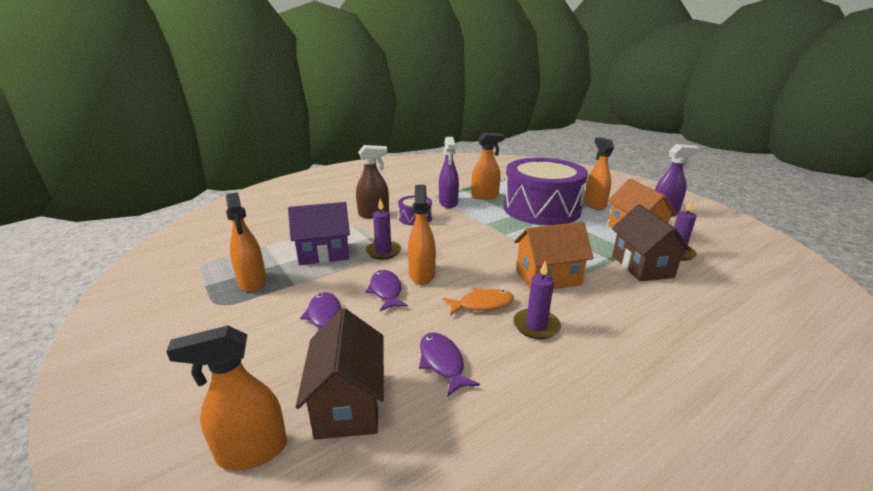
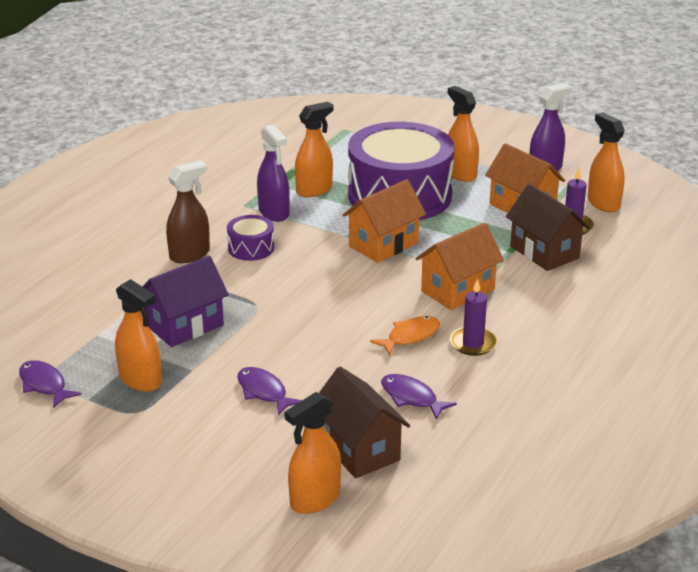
camera: 25 degrees left, 5 degrees up
(383, 252) = (255, 305): purple candle -> none
(386, 291) = (301, 349): purple fish -> purple fish (44, 385)
(422, 275) = (324, 321): orange spray bottle -> orange spray bottle (603, 203)
(508, 234) = (383, 245): none -> orange house

